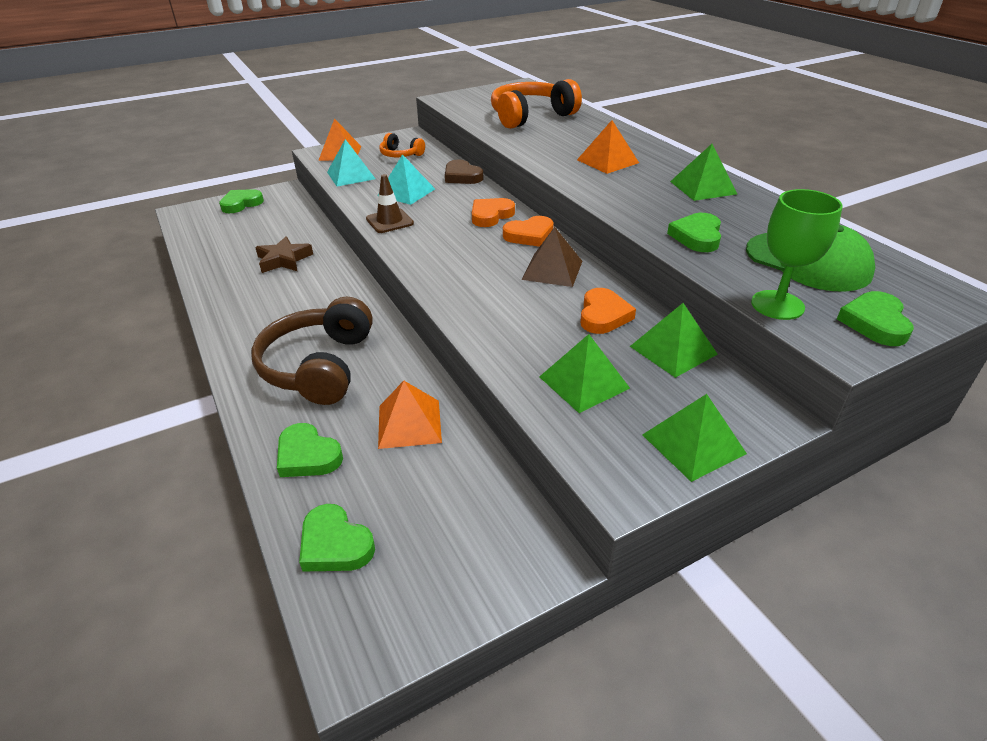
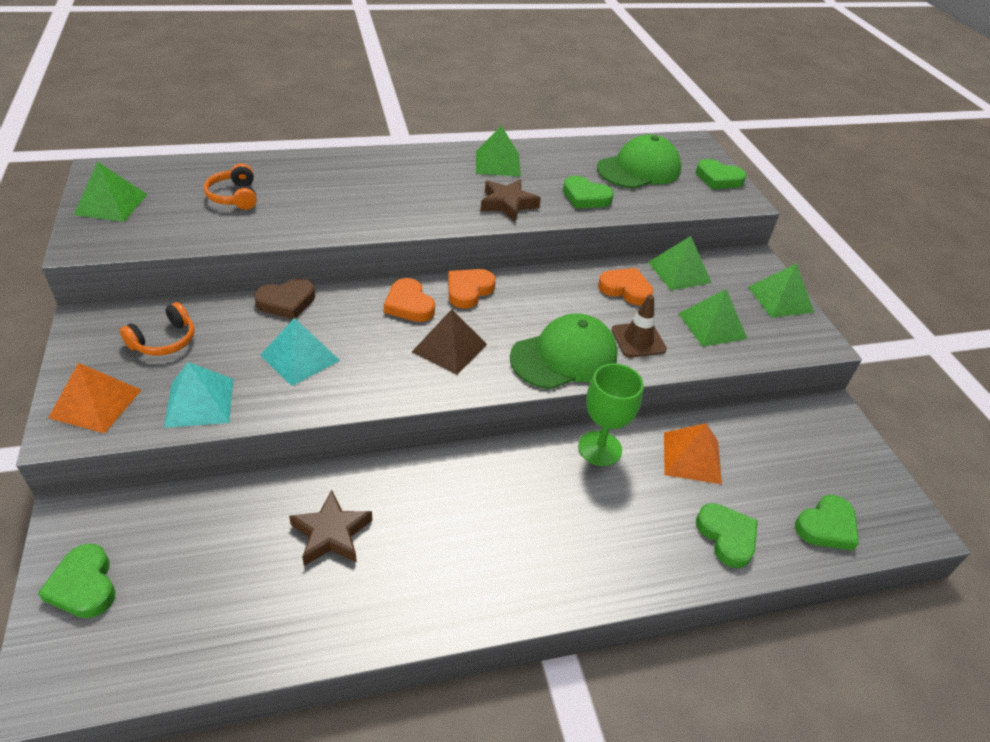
camera: 80 degrees left, 5 degrees up
(307, 456) = (727, 536): green heart -> green heart turned 75 degrees counterclockwise
(319, 366) = (592, 515): brown headphones -> none
(389, 221) = (376, 386): brown traffic cone -> brown traffic cone (638, 340)
(468, 292) = (564, 356): none -> green cap
(488, 94) = (111, 204): none -> green pyramid
(529, 235) = (468, 290): orange heart -> orange heart turned 135 degrees counterclockwise
(530, 116) = (234, 196): orange headphones -> orange headphones, size x0.52
(552, 270) = (543, 295): brown pyramid -> brown pyramid (449, 348)
(607, 161) = (408, 189): orange pyramid -> none
(633, 201) = (508, 204): none -> brown star
(777, 305) = (692, 202): green goblet -> green goblet (600, 448)

